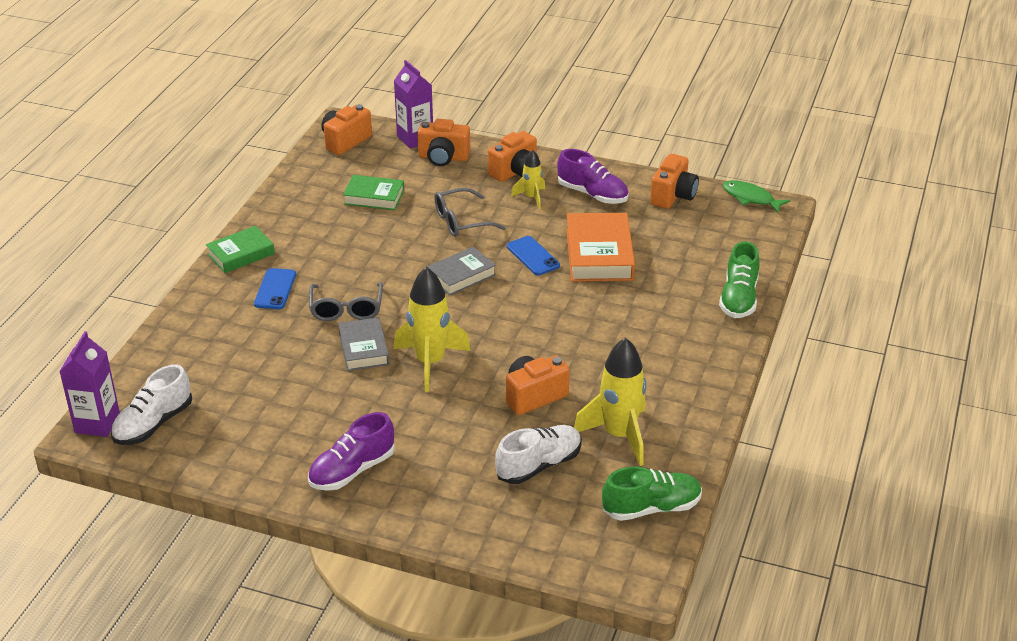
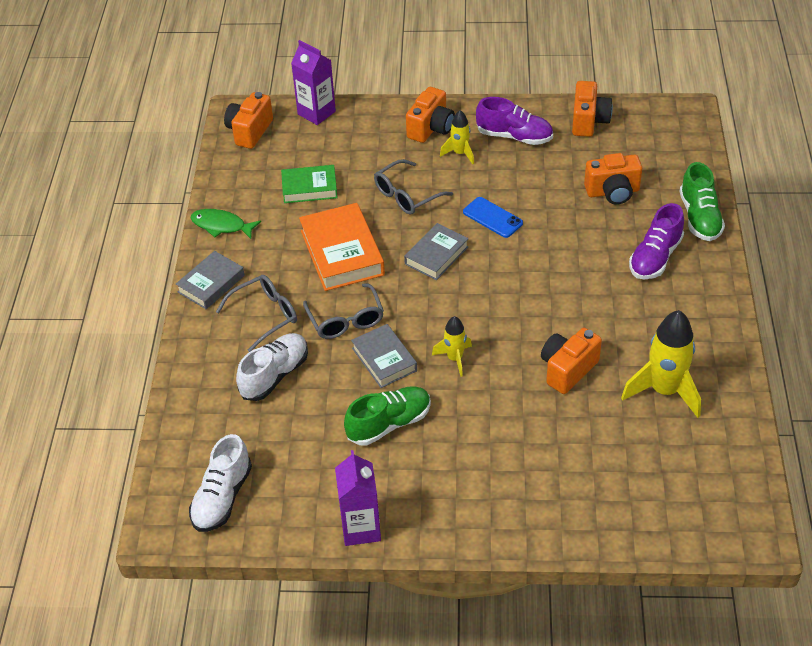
camera: 15 degrees left, 10 degrees up
(97, 423) = (166, 512): purple carton -> purple carton (361, 528)
(241, 254) = (211, 284): green book -> grey book
(275, 289) = (265, 315): blue phone -> grey glasses
(352, 470) = (440, 495): purple shoe -> purple shoe (655, 257)
(430, 363) = (454, 359): yellow rocket -> yellow rocket, size x0.55
(443, 158) = (354, 128): orange camera -> orange camera (612, 192)
(539, 465) = (608, 442): white shoe -> white shoe (275, 375)
(599, 254) = (552, 201): orange book -> orange book (342, 253)
(651, 508) = (729, 459): green shoe -> green shoe (389, 424)
(750, 198) = (659, 107): green fish -> green fish (221, 225)

